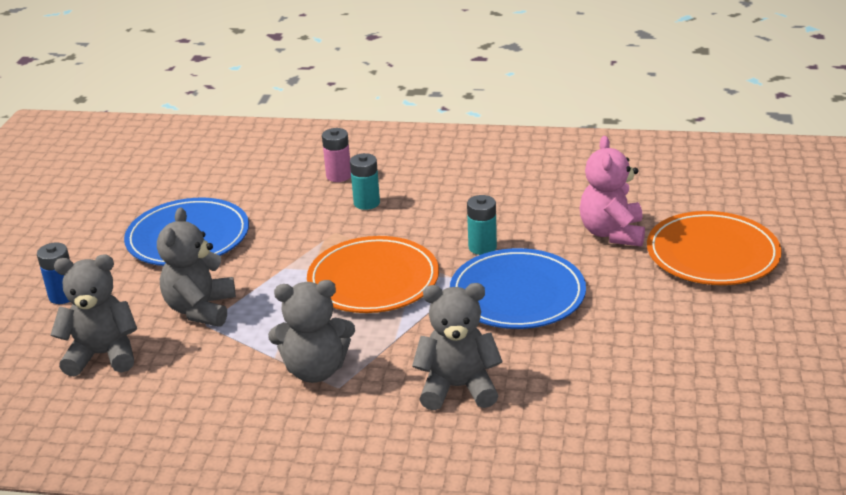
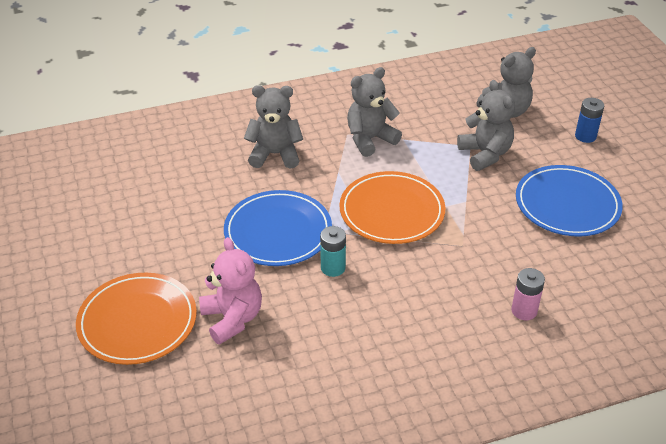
camera: 150 degrees right, 10 degrees up
(366, 203) = (467, 285): turquoise battery -> none
(458, 387) = (275, 154): grey teddy bear -> grey teddy bear turned 150 degrees counterclockwise

